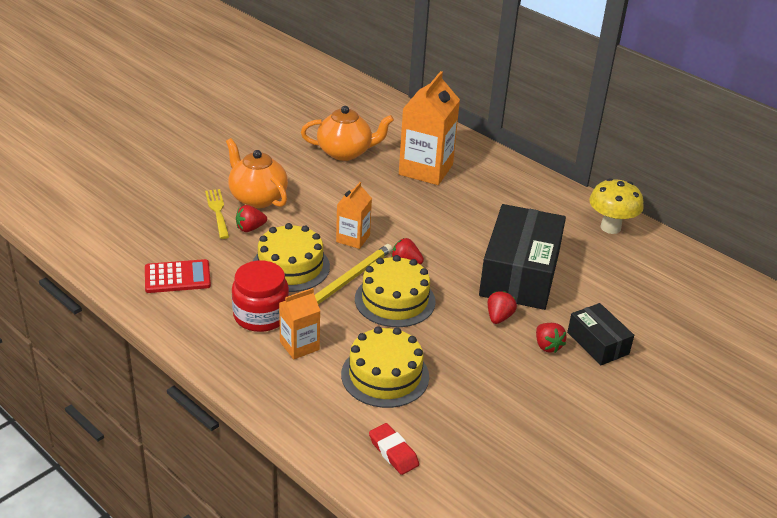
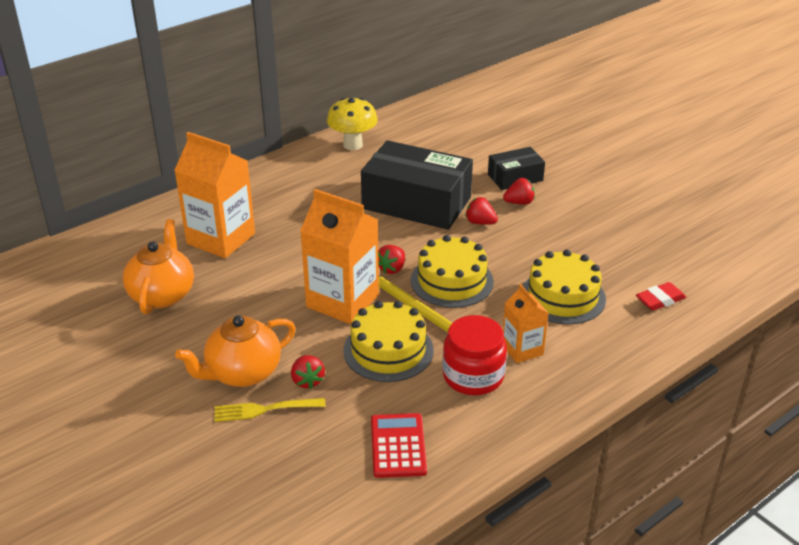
camera: 80 degrees left, 0 degrees up
(353, 238) = (342, 301): orange carton -> orange carton, size x1.82

